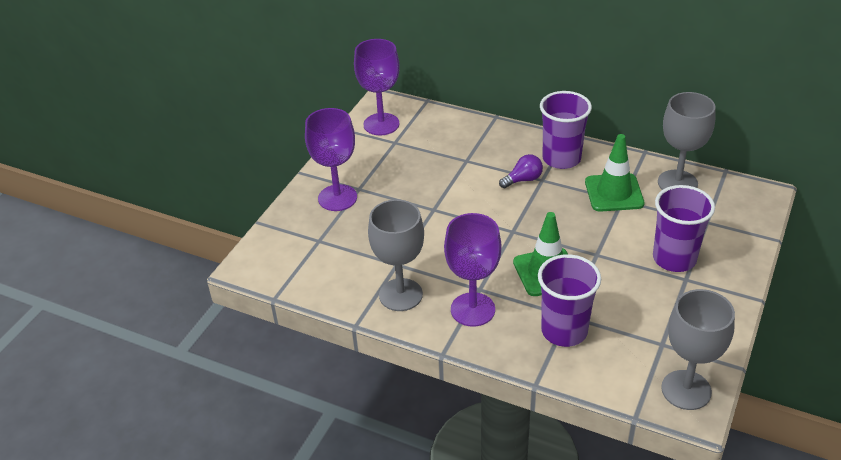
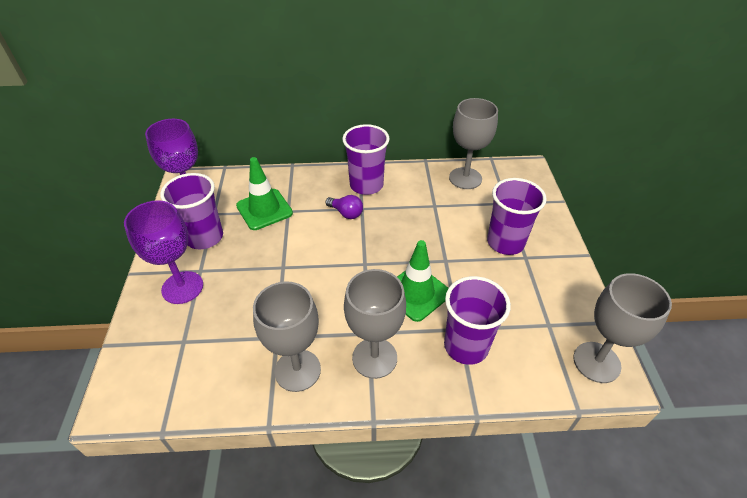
camera: 30 degrees left, 5 degrees up
(376, 161) = (204, 237): none -> purple cup
(472, 309) = (374, 358): purple goblet -> grey goblet
(523, 180) = (346, 213): purple light bulb -> purple light bulb turned 90 degrees clockwise
(614, 193) = (424, 201): green traffic cone -> green traffic cone (264, 209)

